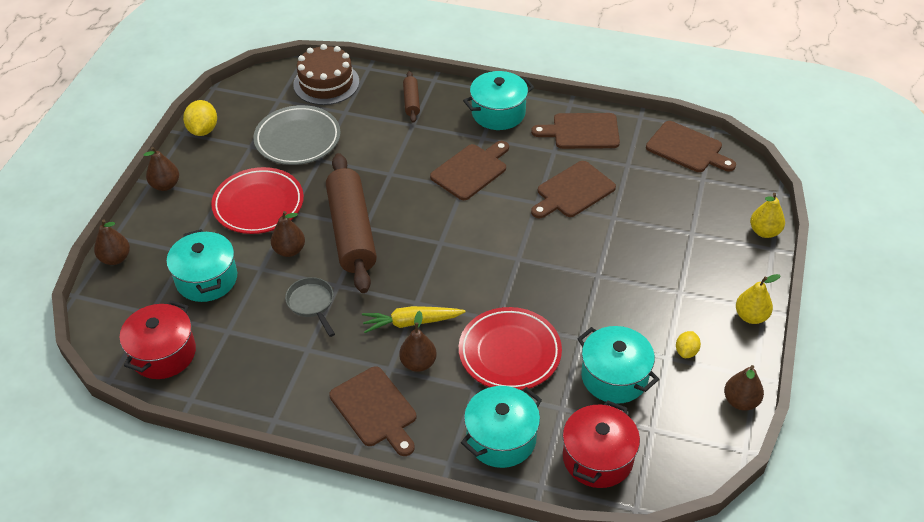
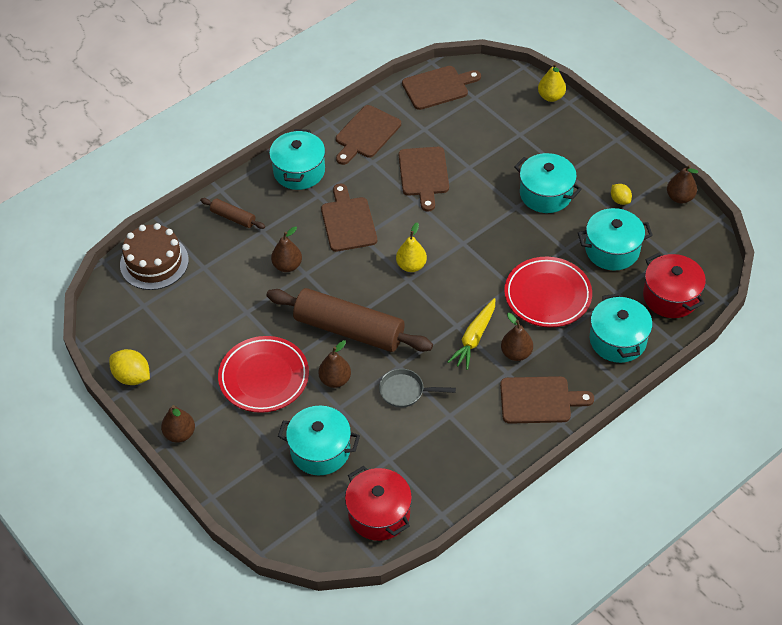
camera: 55 degrees left, 5 degrees up
(115, 258) = (240, 506): brown pear -> brown pear (287, 266)
(298, 139) = (208, 315): grey plate -> none
(636, 289) = (546, 194): none -> turquoise pot
(751, 316) = (617, 150): yellow pear -> yellow pear (411, 266)

